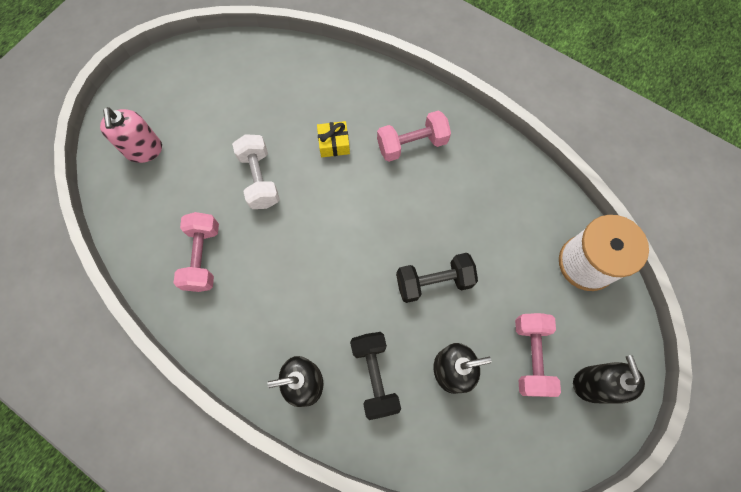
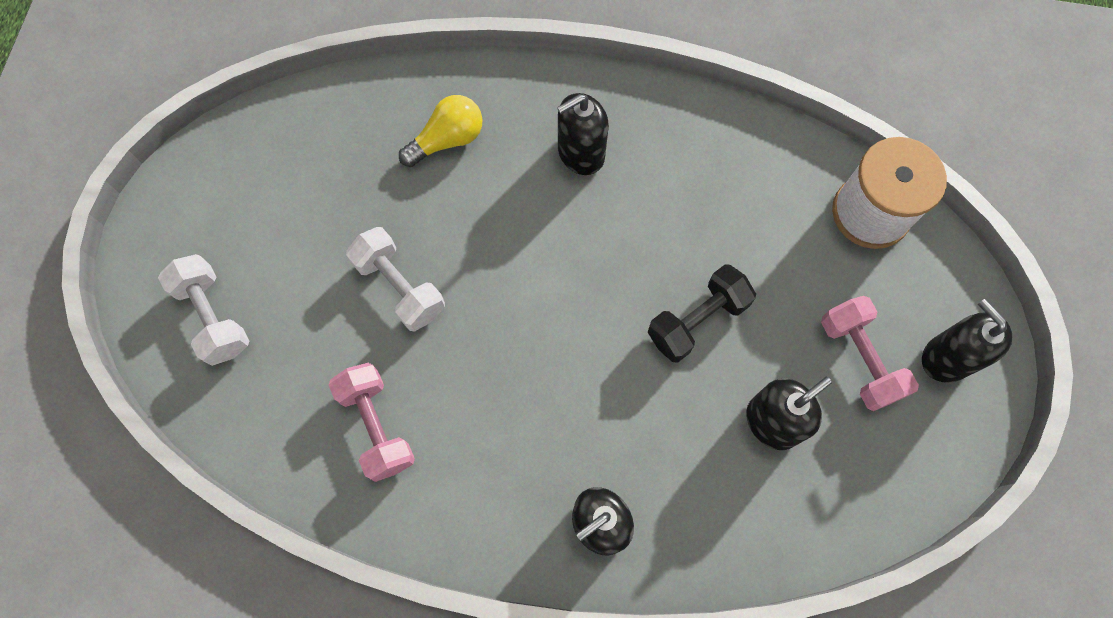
camera: 25 degrees left, 0 degrees up
(144, 150) = (213, 317): pink soap dispenser -> white dumbbell
(333, 102) = (447, 140): none -> yellow light bulb
(334, 144) = (477, 196): yellow gift -> none
(375, 376) = (682, 473): black dumbbell -> none
(412, 144) = (580, 153): pink dumbbell -> black soap dispenser

